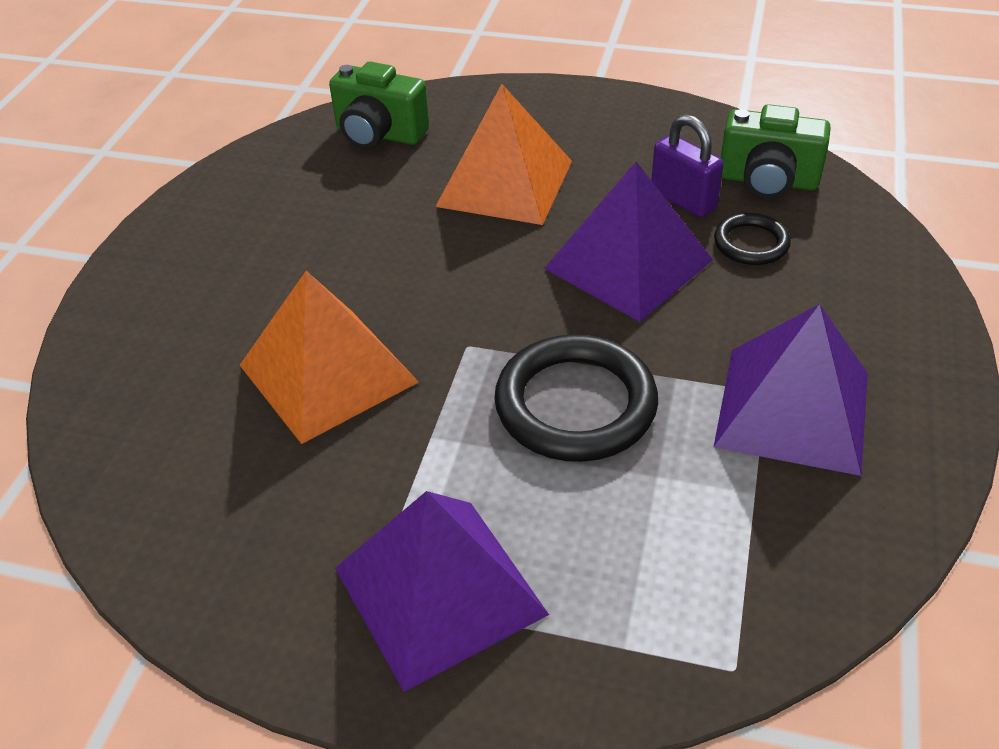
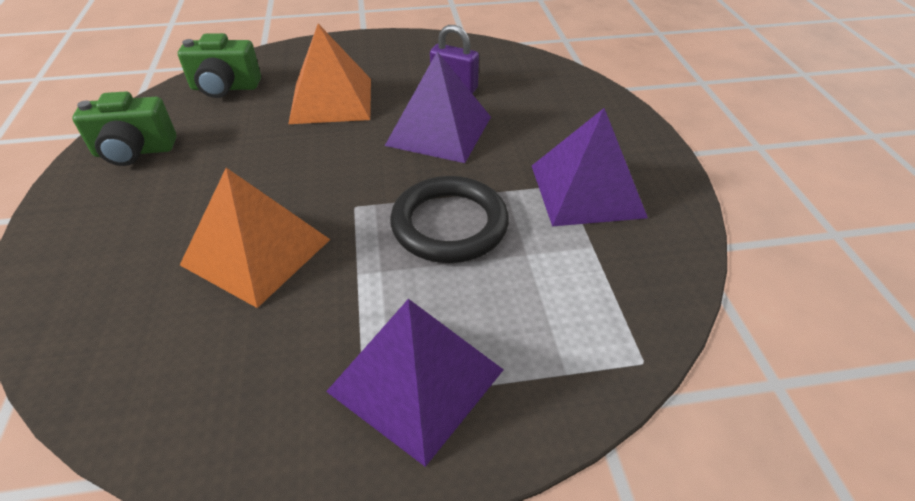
camera: 25 degrees left, 0 degrees up
(751, 243) = (509, 103): black ring -> none
(767, 181) = (499, 67): green camera -> green camera (134, 151)

